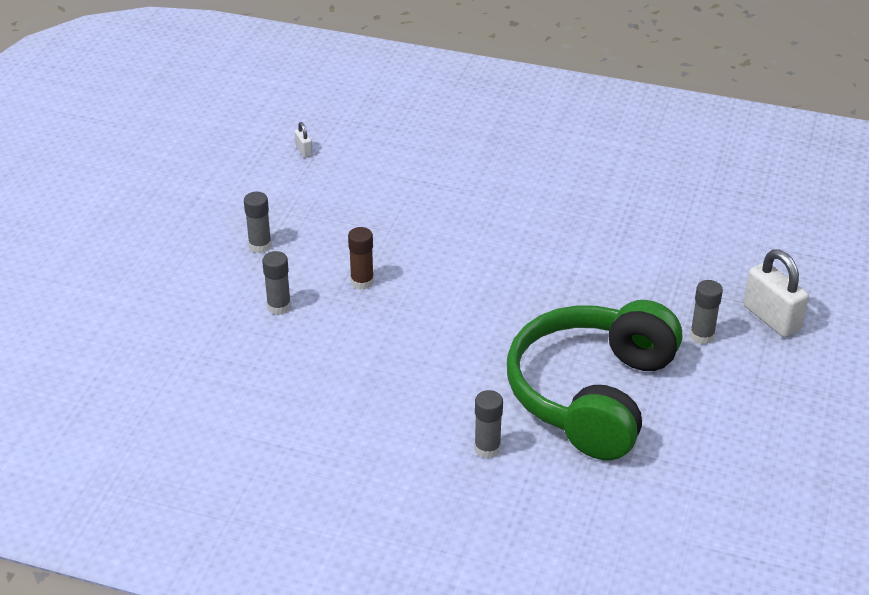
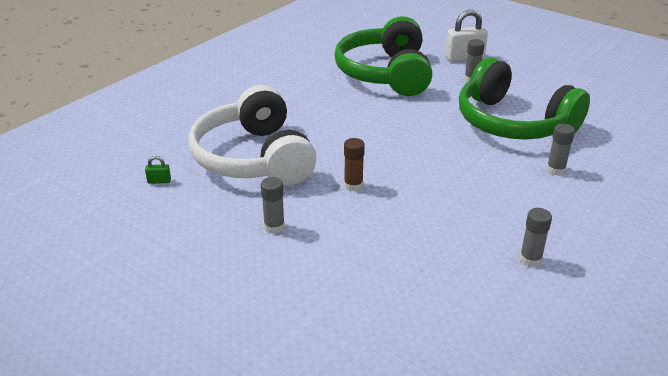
camera: 70 degrees left, 5 degrees down
(279, 307) = (362, 231): grey glue stick -> grey glue stick (530, 259)
(304, 151) = (159, 181): white padlock -> green padlock
(379, 198) = (254, 158): none -> white headphones
(657, 251) = (385, 74): none -> green headphones

